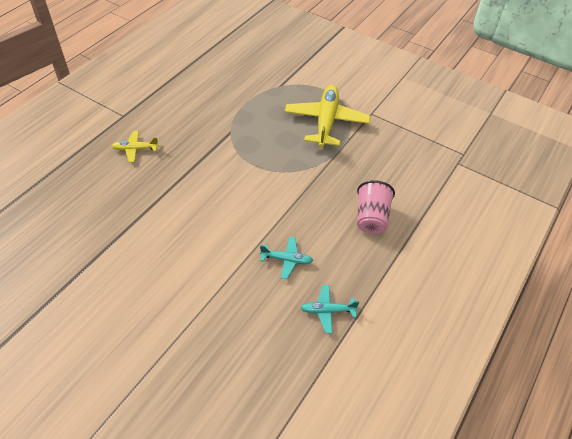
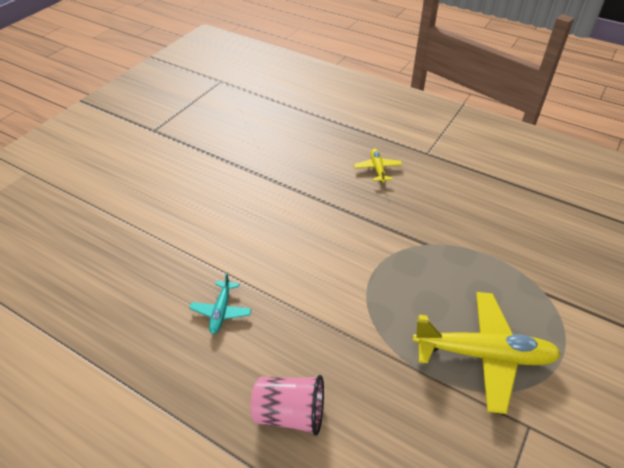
camera: 90 degrees right, 5 degrees down
(327, 311) = (143, 354): turquoise plane -> none

